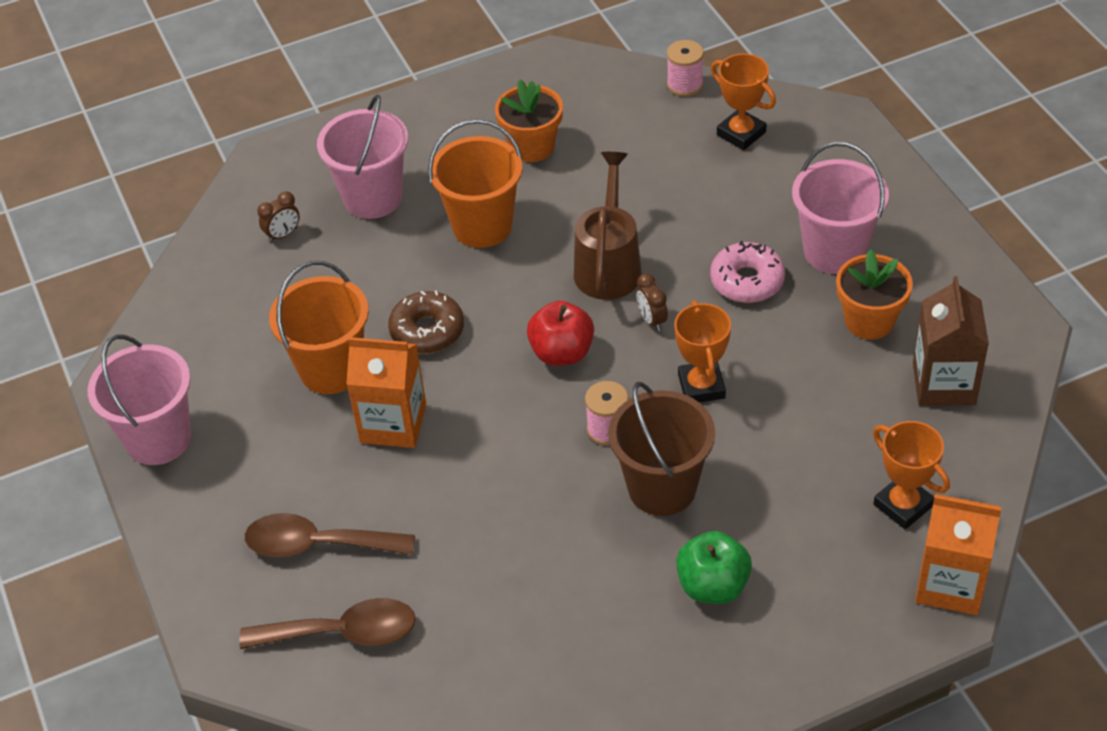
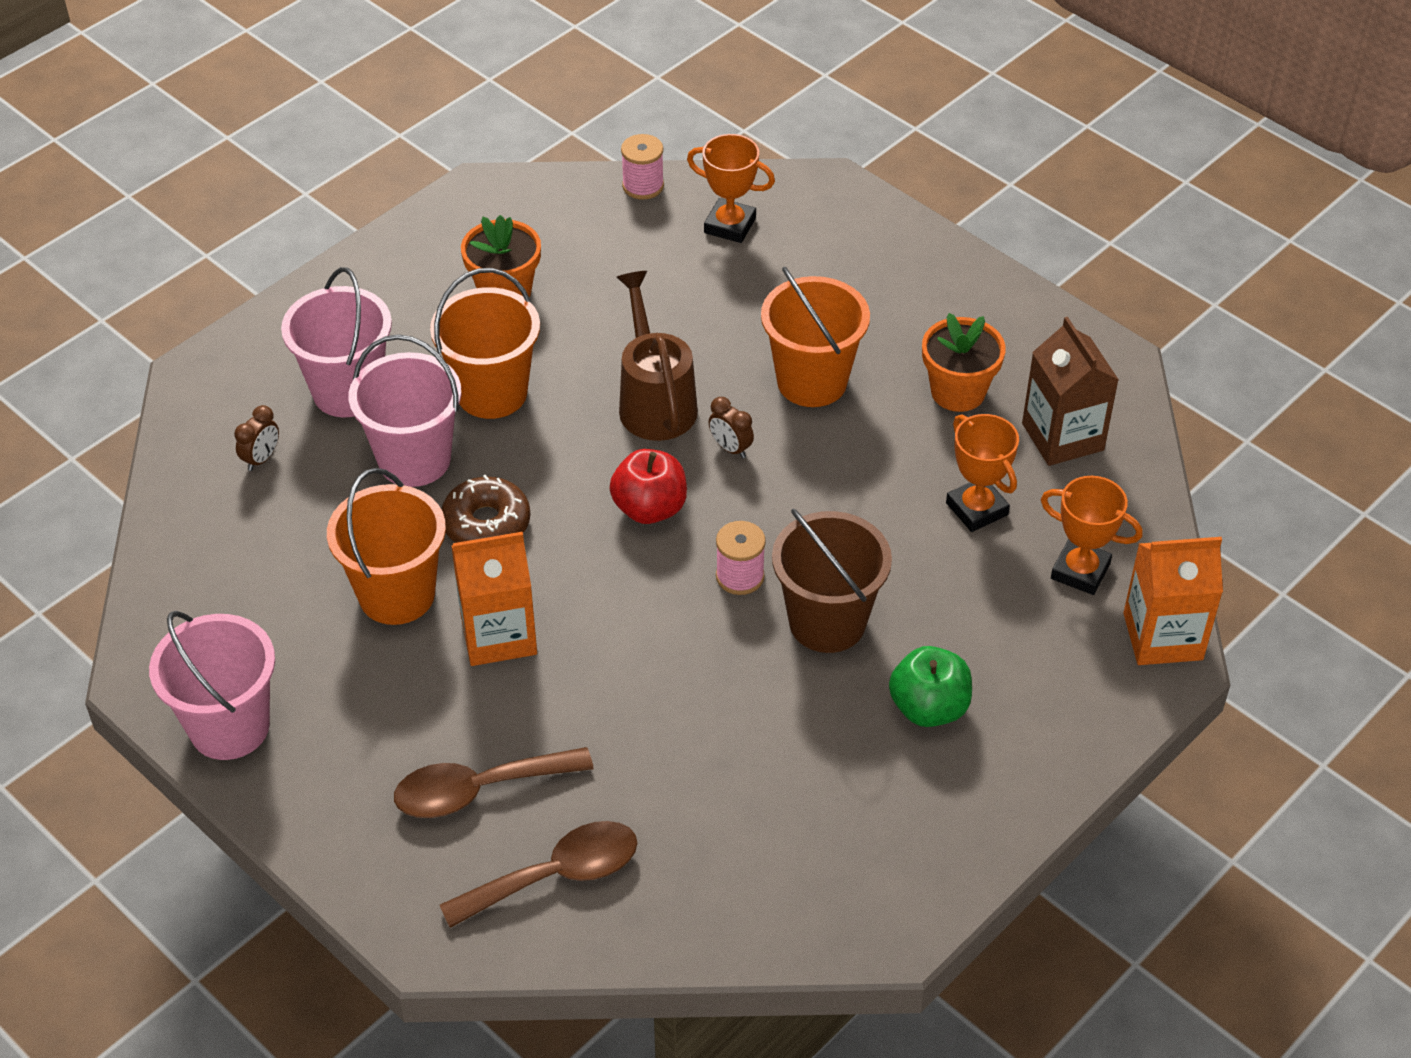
camera: 25 degrees left, 0 degrees up
(701, 386) = (817, 505): orange trophy -> orange trophy (977, 509)
(747, 281) = (812, 381): pink donut -> orange bucket
(834, 251) = (888, 328): pink bucket -> pink bucket (414, 459)

